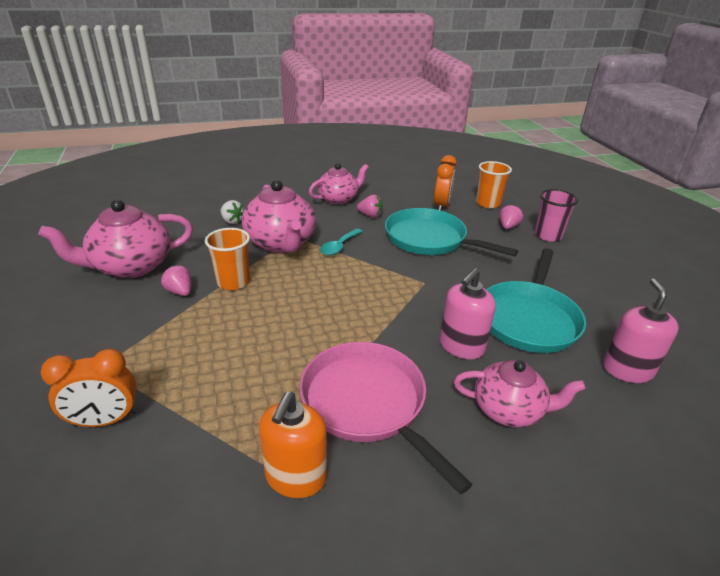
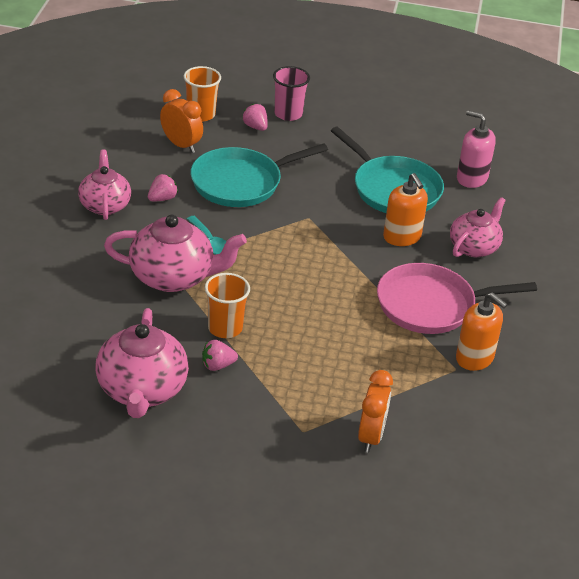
camera: 65 degrees left, 5 degrees up
(232, 221) = (94, 297): white strawberry -> none
(461, 346) = (402, 237): pink soap dispenser -> orange soap dispenser

